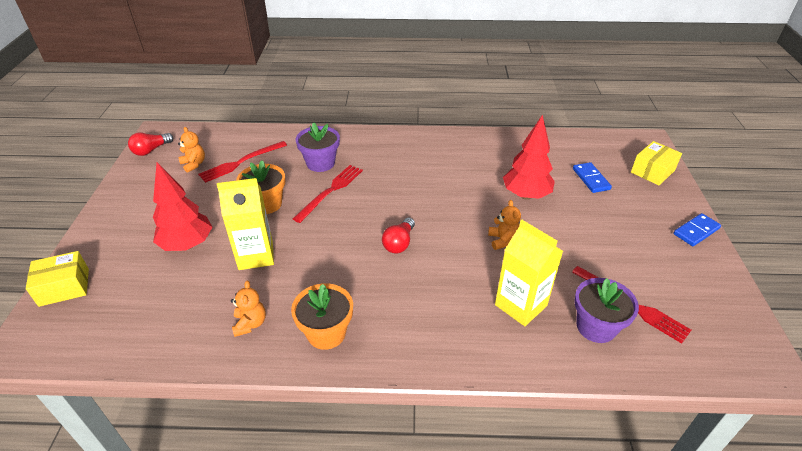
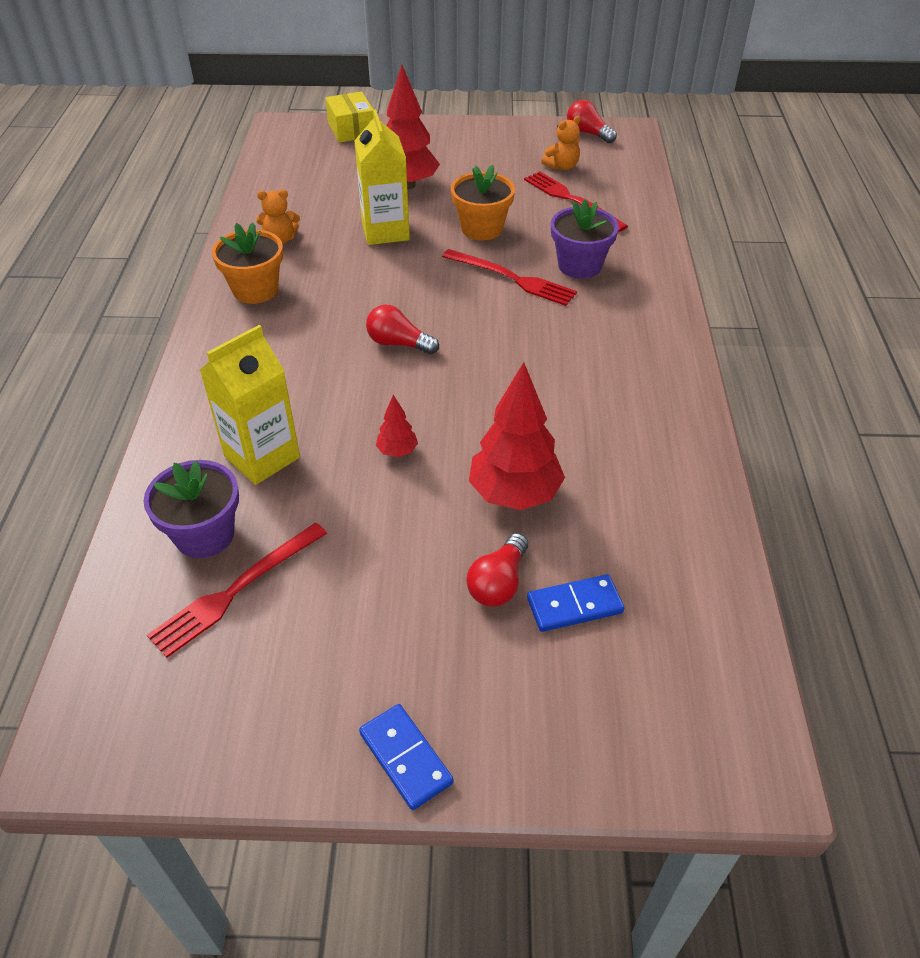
camera: 90 degrees right, 5 degrees up
(502, 240) = (397, 451): orange teddy bear -> red tree
(587, 202) = (498, 583): none -> red light bulb
(652, 171) = (618, 737): yellow box -> none

